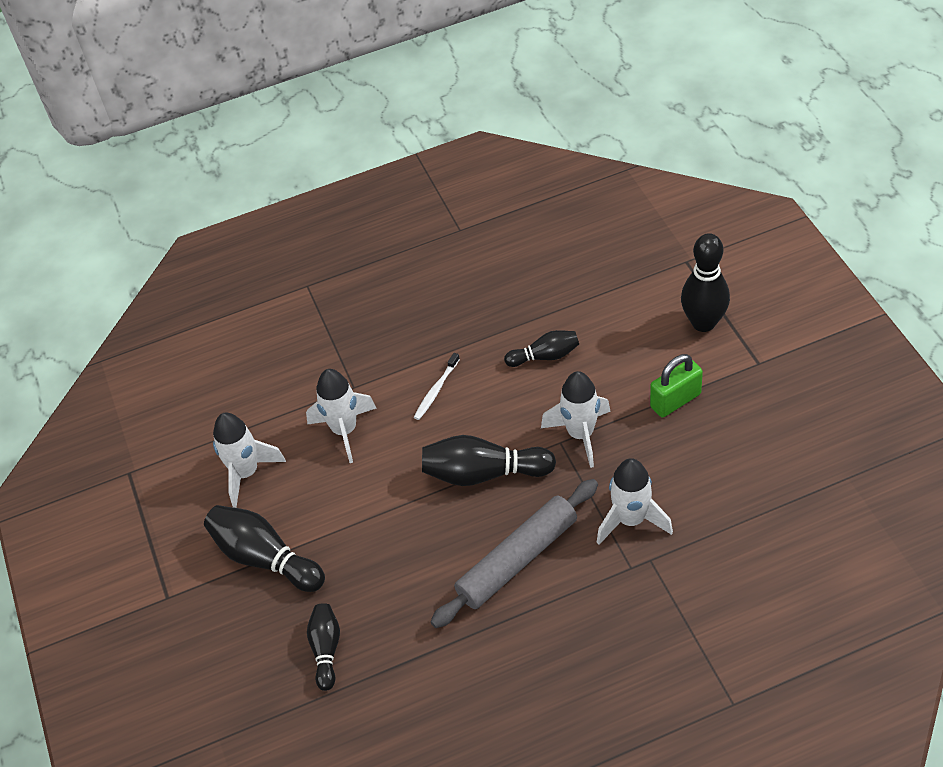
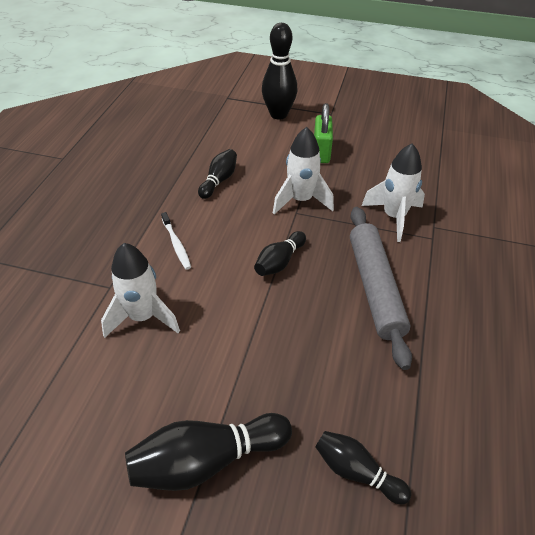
camera: 60 degrees left, 5 degrees down
(246, 473) = (96, 416): white rocket -> none
(483, 473) = (279, 262): black bowling pin -> black bowling pin, size x0.61

